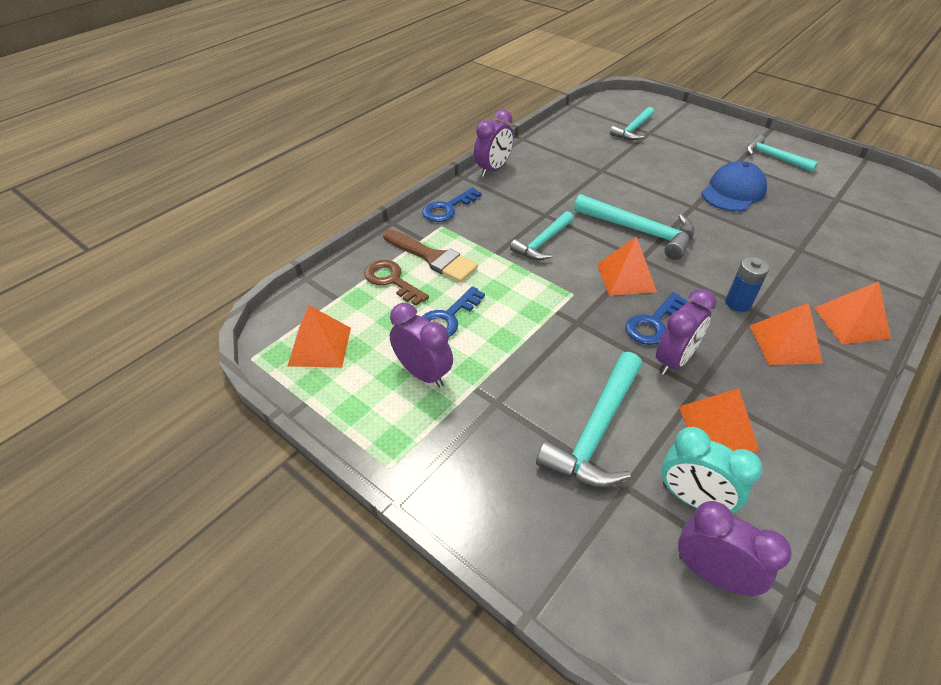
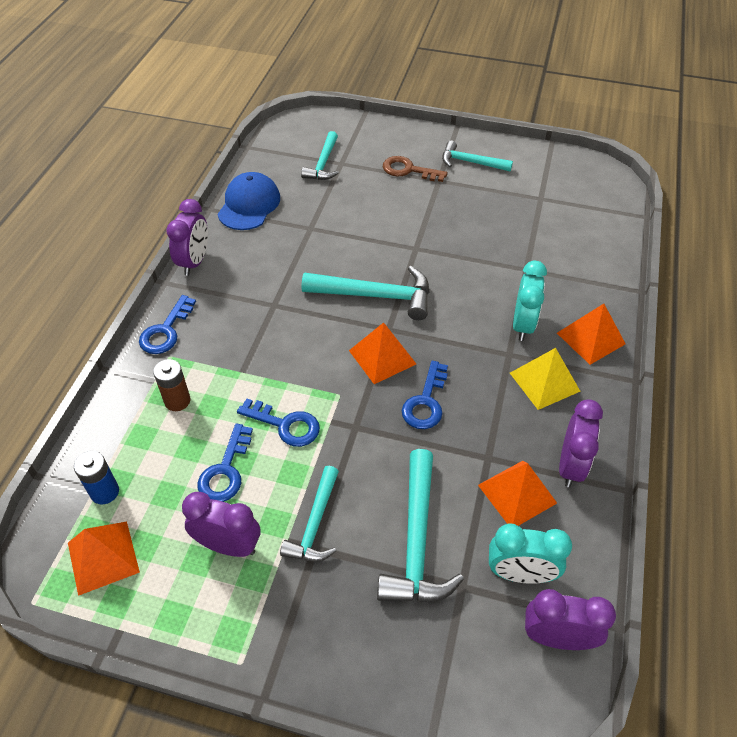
camera: 25 degrees left, 5 degrees up
(392, 280) = (145, 446): brown key -> brown key (408, 170)
(433, 258) = (177, 401): brown brush -> brown battery
(514, 301) = (285, 425): none -> blue key
(542, 243) = (285, 342): turquoise hammer -> turquoise hammer (315, 524)
(674, 360) = (457, 436): purple clock -> purple clock (570, 466)
(733, 191) = (447, 217): blue cap -> blue cap (249, 205)
(738, 303) = (492, 351): blue battery -> blue battery (105, 492)
(779, 291) = (522, 325): none -> turquoise clock
(785, 344) = (544, 382): orange pyramid -> yellow pyramid

